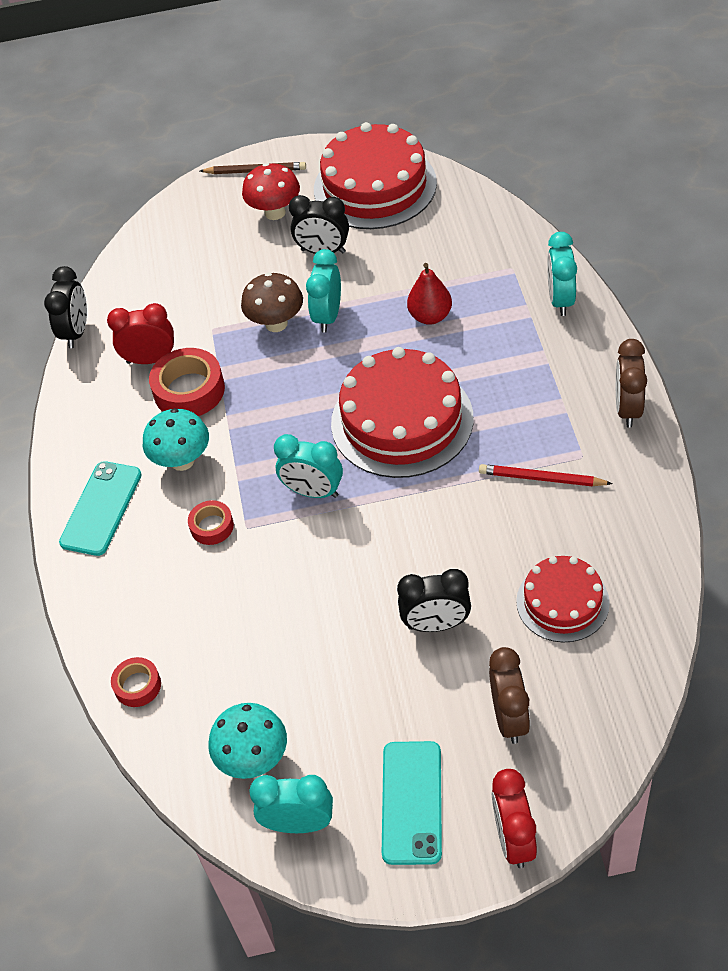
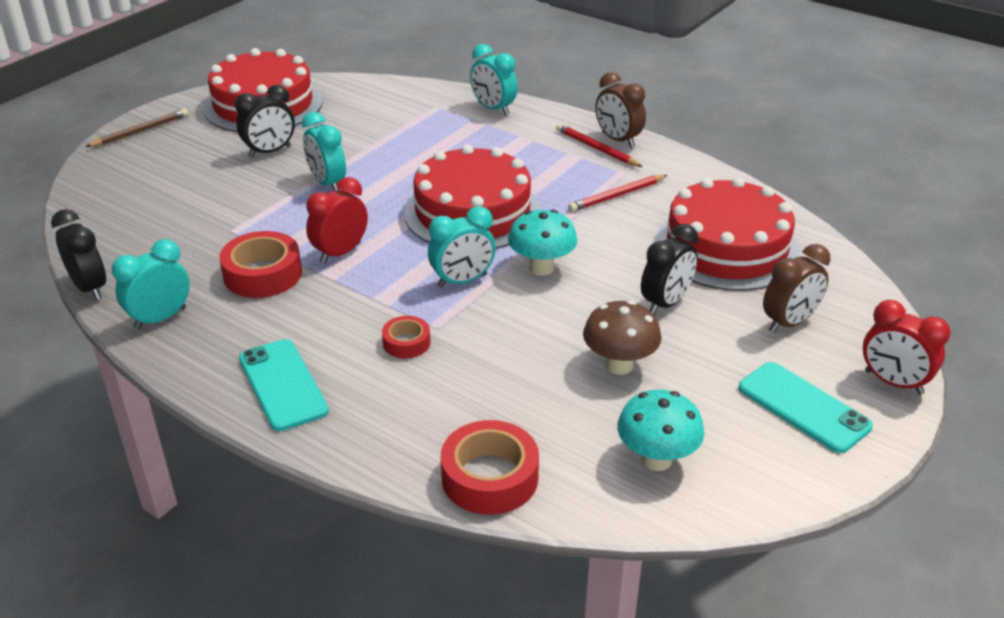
camera: 50 degrees left, 15 degrees down
(137, 685) = (490, 477): red tape -> red tape, size x1.77
(150, 359) = (196, 272): red clock -> red clock (340, 253)
(182, 461) = (319, 318): turquoise mushroom -> turquoise mushroom (541, 268)
(275, 212) = (193, 147): red mushroom -> none
(276, 323) = (287, 204): brown mushroom -> brown mushroom (619, 365)
(298, 823) = (749, 474): turquoise clock -> turquoise clock (160, 318)
(430, 316) = (411, 152): red pear -> none
(509, 718) = (789, 323): brown clock -> brown clock turned 105 degrees clockwise
(562, 602) = (726, 247): red cake -> red cake, size x1.73
(594, 408) = (596, 148): none -> red pencil

